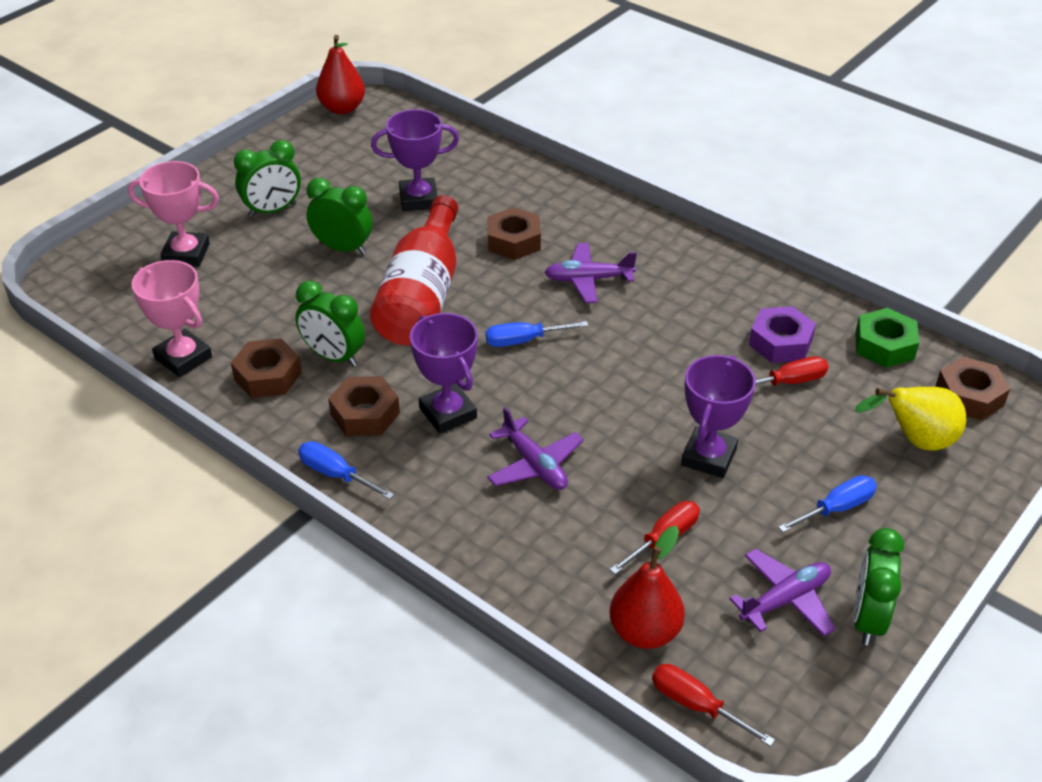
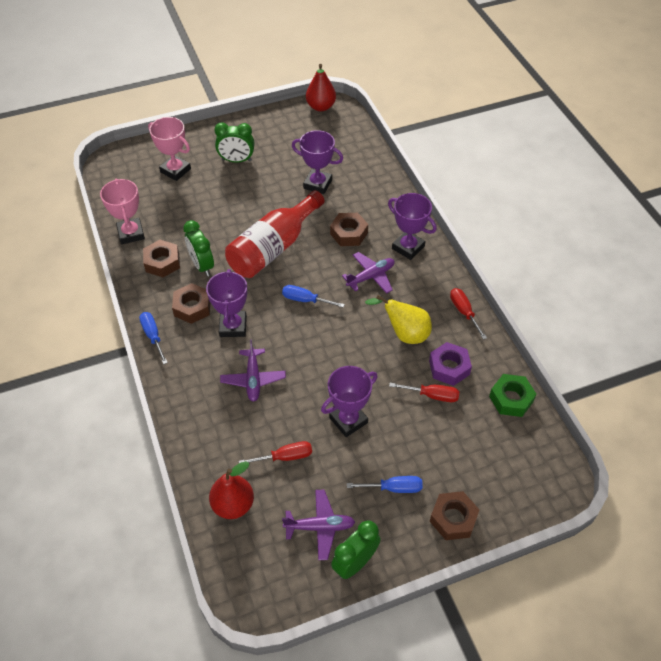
camera: 30 degrees right, 10 degrees up
(343, 248) = (255, 199): green clock -> none
(588, 280) = (371, 276): purple plane -> purple plane turned 120 degrees clockwise
(607, 229) = (408, 247): none -> purple trophy
(696, 705) = (226, 560): red screwdriver -> red screwdriver (464, 312)
(915, 441) = (475, 470): yellow pear -> yellow pear (404, 334)
(969, 396) = (535, 457): brown nut -> brown nut (453, 518)

